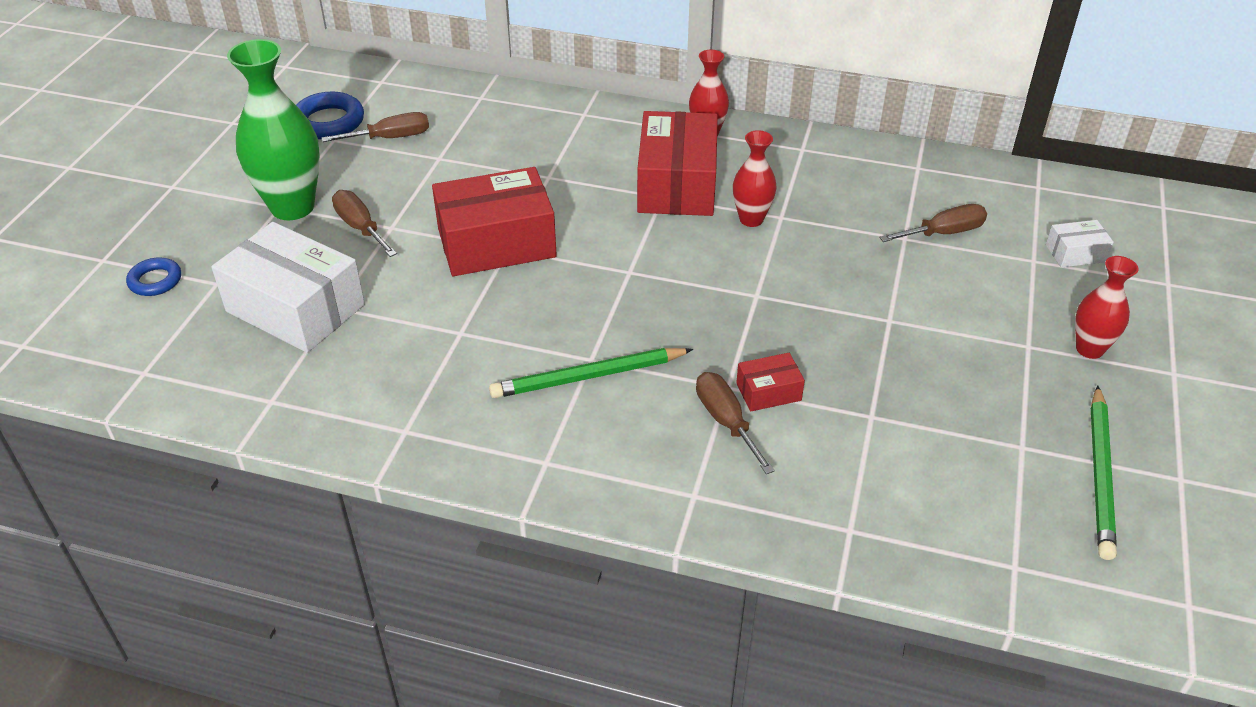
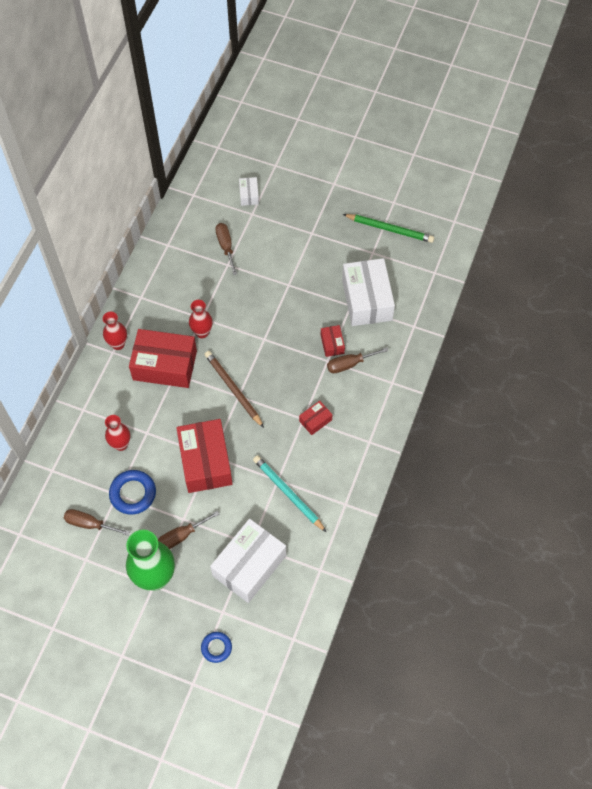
camera: 85 degrees left, 20 degrees up
(328, 122) = (64, 564): blue ring -> blue ring (133, 493)
(391, 138) = (89, 524): brown screwdriver -> brown screwdriver turned 60 degrees counterclockwise
(431, 348) = (288, 493): none -> turquoise pencil
(588, 376) = (315, 420): green pencil -> red box
(642, 264) = (233, 389): none -> brown pencil
(894, 442) = (366, 299): none -> white box
(1089, 349) = (316, 210): red vase -> red vase (121, 444)

